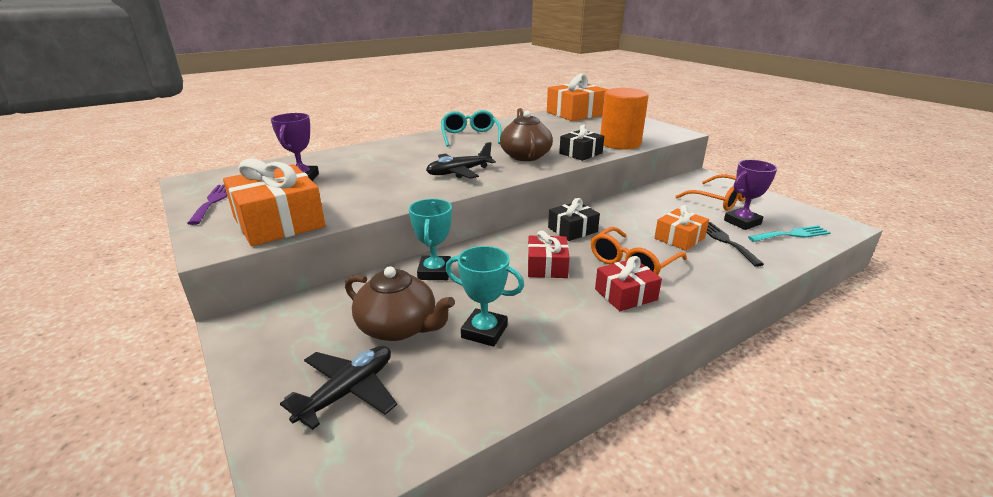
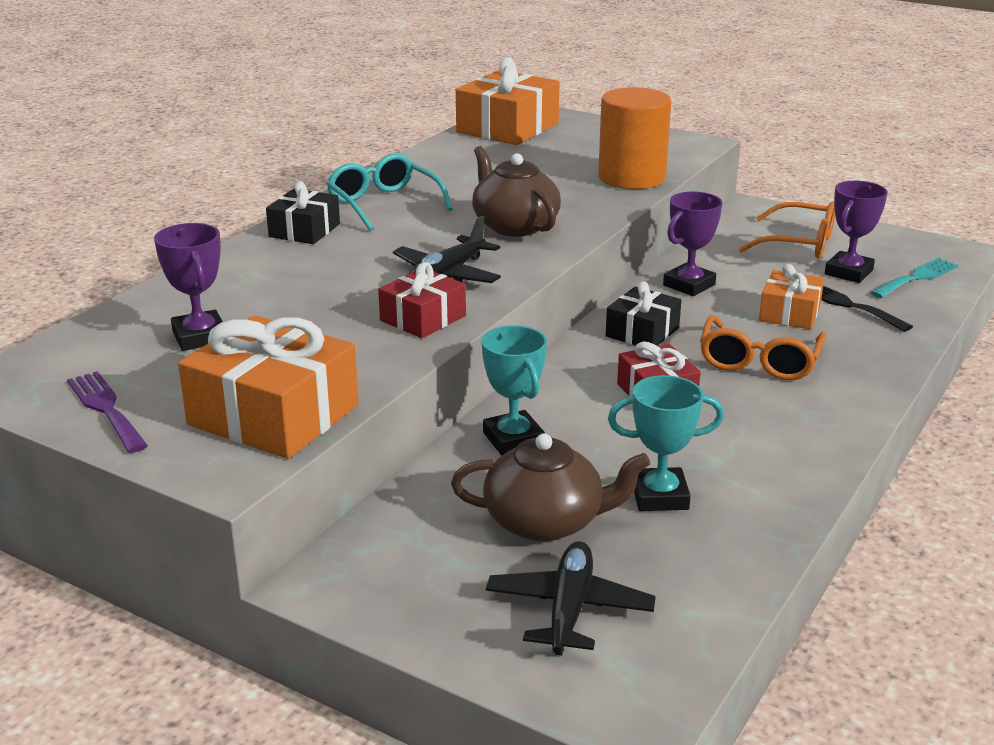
camera: 25 degrees left, 0 degrees up
(580, 153) = (592, 206): black gift -> black gift (304, 230)
(625, 294) = (785, 405): red gift -> red gift (423, 318)
(626, 210) = (689, 285): none -> purple trophy

